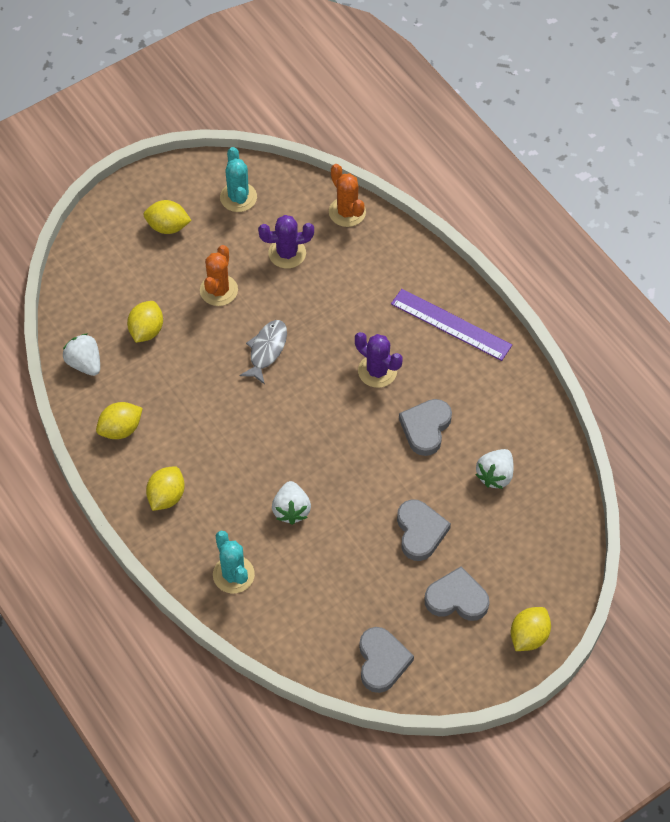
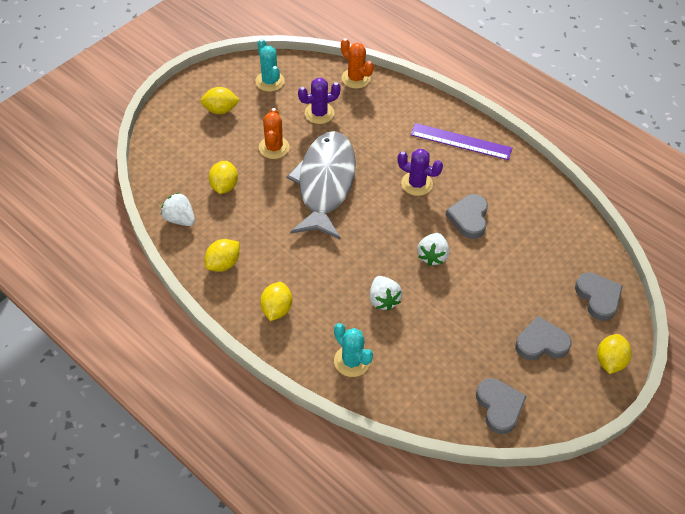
camera: 15 degrees left, 5 degrees down
(266, 350) = (325, 184): grey fish -> grey fish, size x2.20
(420, 532) = (493, 296): grey heart -> grey heart (598, 297)
(495, 475) = (535, 243): white strawberry -> white strawberry (432, 256)

